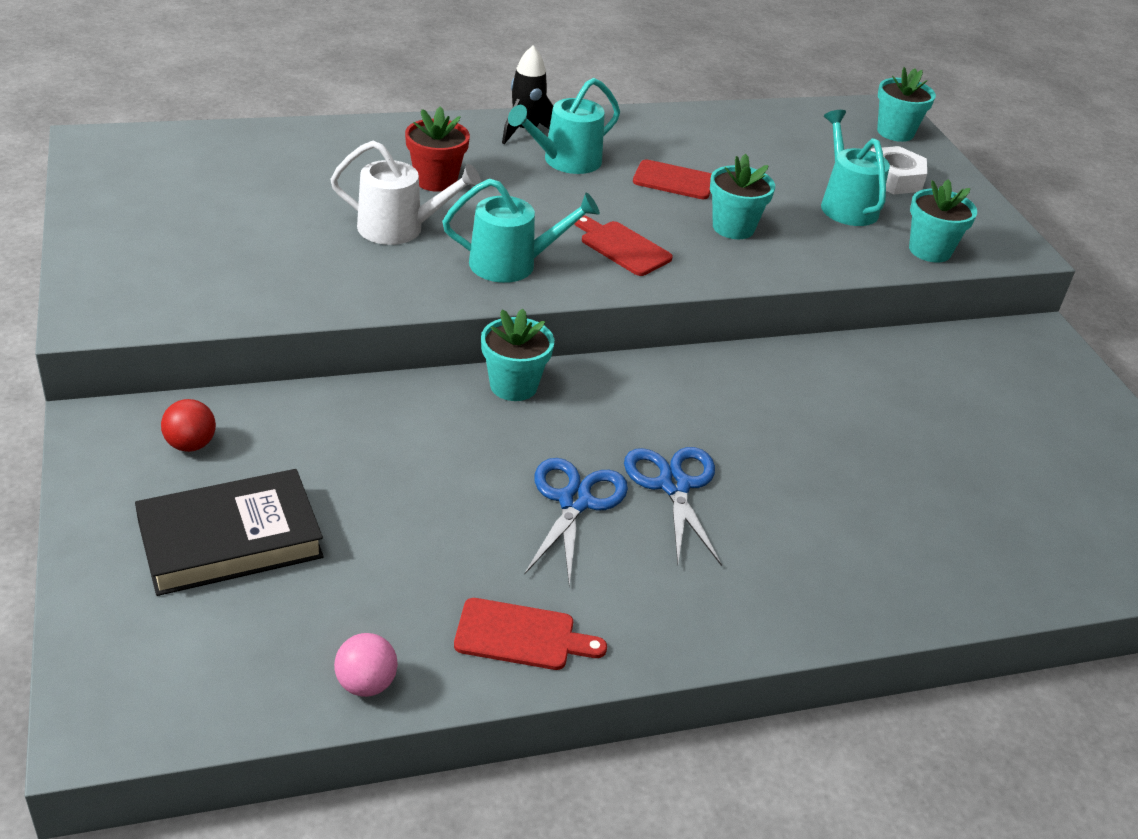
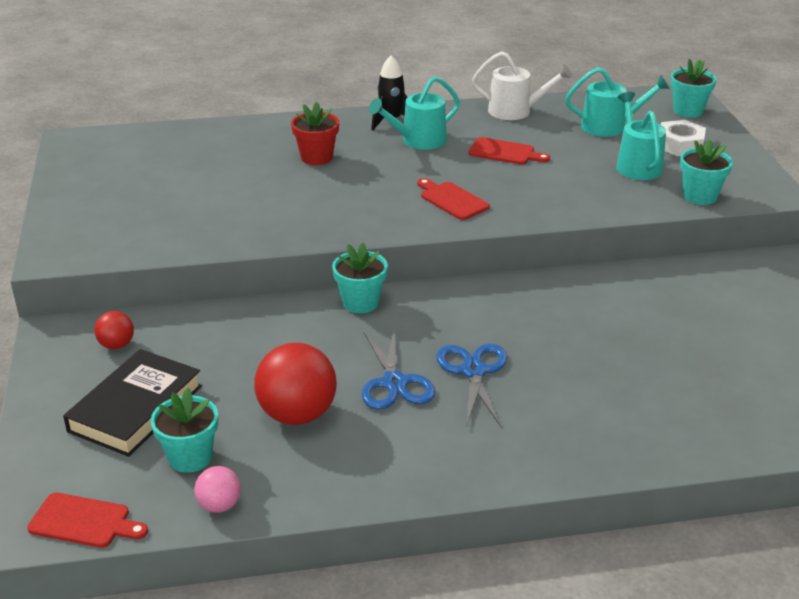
camera: 10 degrees right, 5 degrees down
(230, 540) = (136, 408): black book -> black book turned 45 degrees counterclockwise
(399, 228) = (283, 191): white watering can -> white watering can (515, 111)
(453, 548) = (297, 414): none -> red ball
(511, 264) = (364, 214): turquoise watering can -> turquoise watering can (609, 127)
(521, 636) = (339, 474): red cutting board -> red cutting board (84, 521)
(574, 502) = (394, 383): blue scissors -> blue scissors turned 150 degrees clockwise
(733, 227) = (542, 184): turquoise flower pot -> turquoise flower pot (190, 457)

